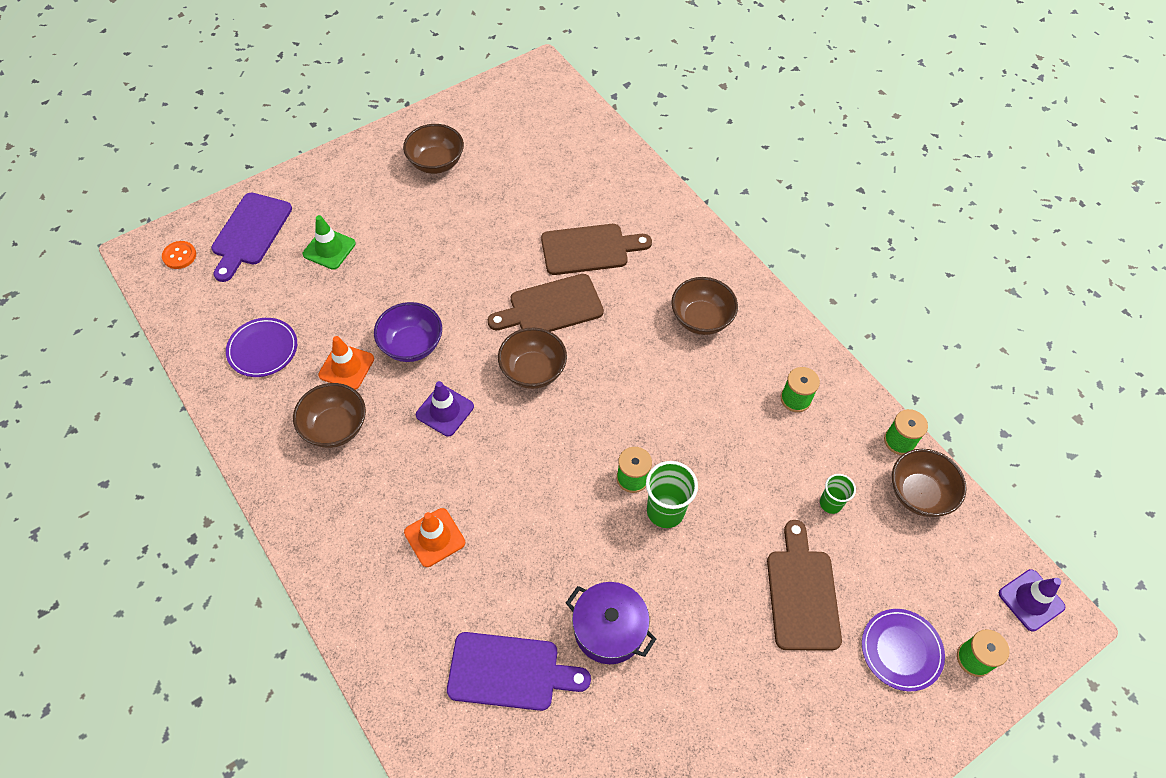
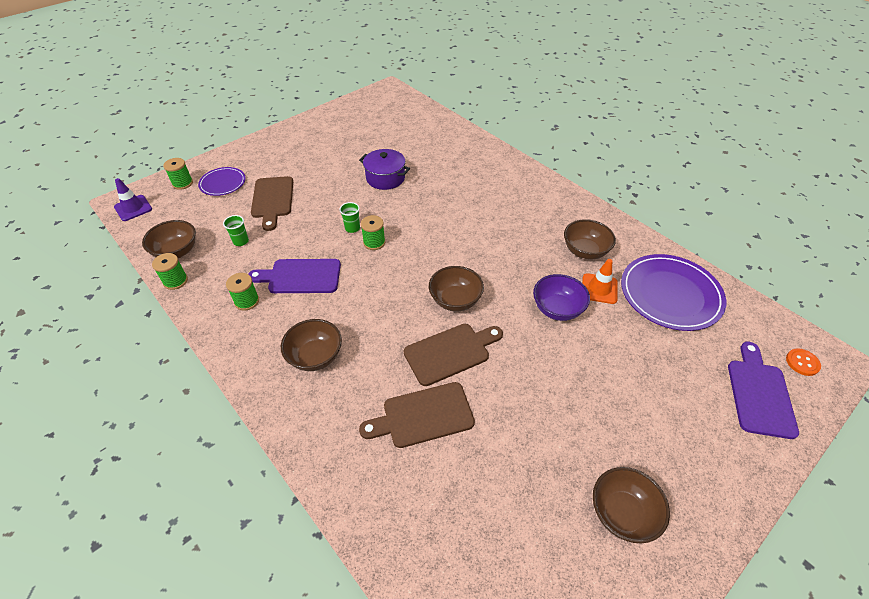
camera: 175 degrees right, 10 degrees down
(262, 349) = (670, 294): purple plate -> purple plate, size x1.79
(329, 249) = (674, 386): green traffic cone -> none
(434, 537) = (494, 204): orange traffic cone -> none
(445, 411) = (513, 268): purple traffic cone -> none
(510, 671) = (436, 160): purple cutting board -> purple cutting board (300, 276)
(665, 511) = (352, 228): green cup -> green cup, size x0.61

